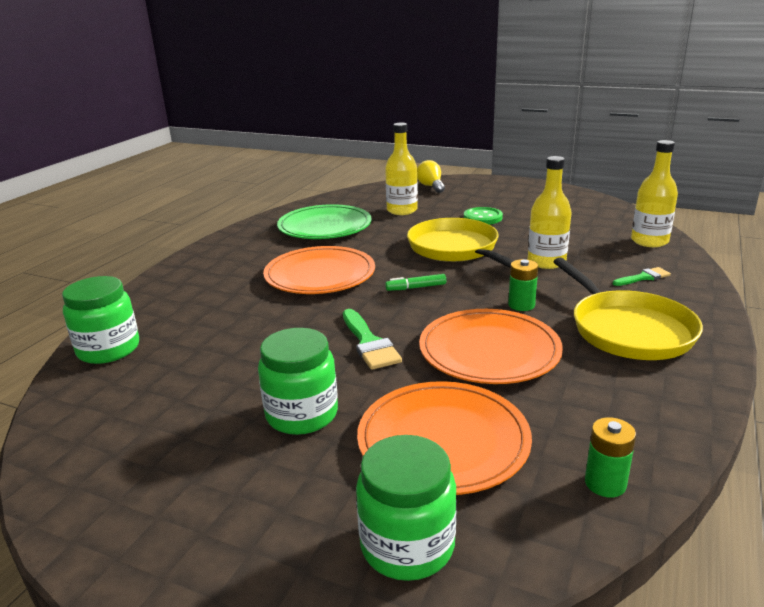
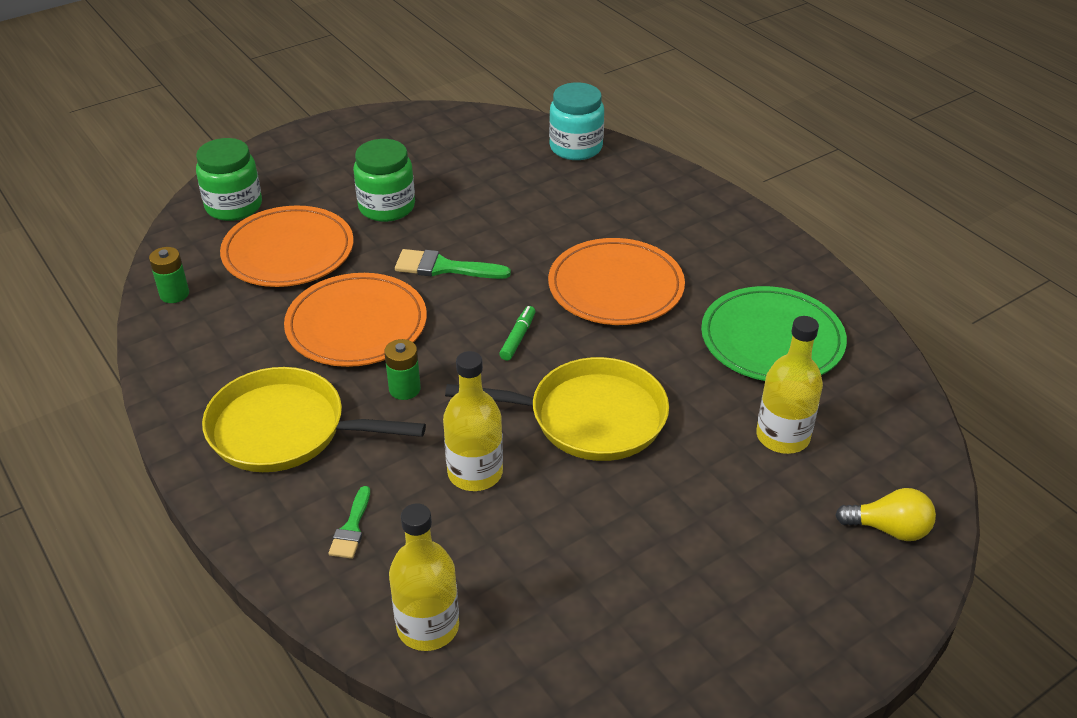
camera: 120 degrees right, 15 degrees up
(108, 349) = (576, 147): green jar -> turquoise jar
(482, 217) = (679, 505): green button -> none

